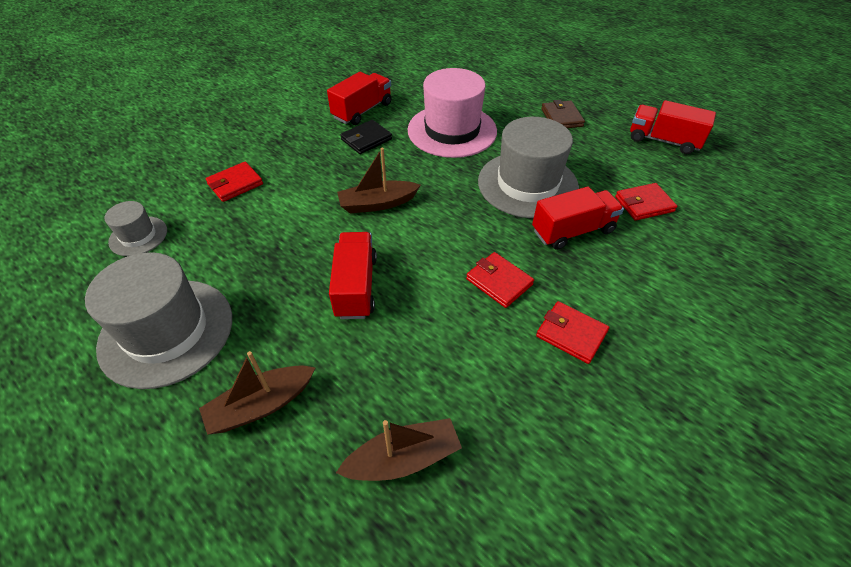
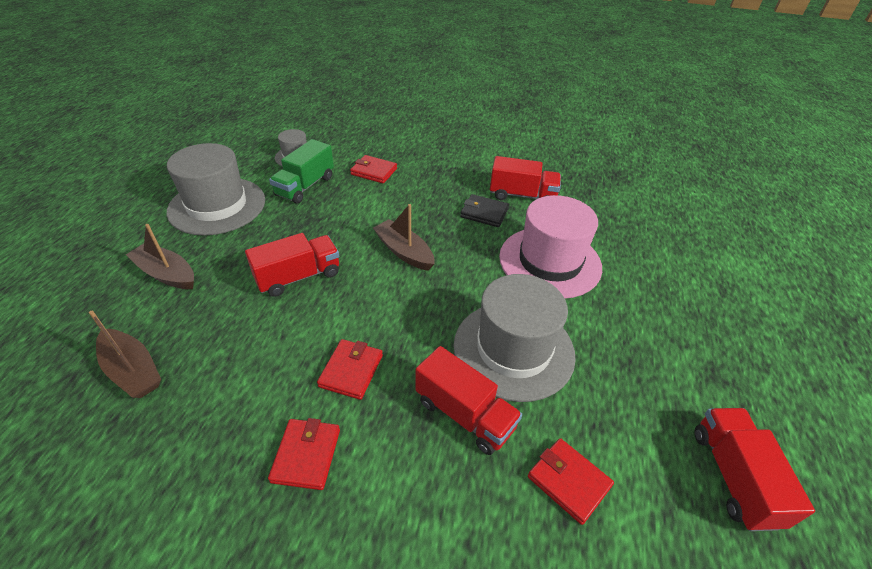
camera: 60 degrees right, 5 degrees down
(207, 243) = (305, 186): none -> green truck
(561, 117) = (666, 345): brown wallet -> none

